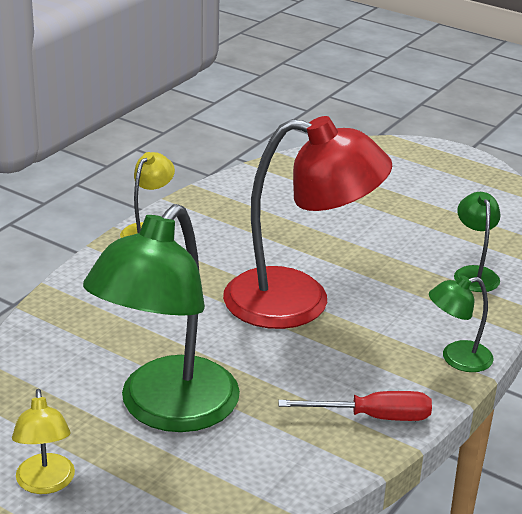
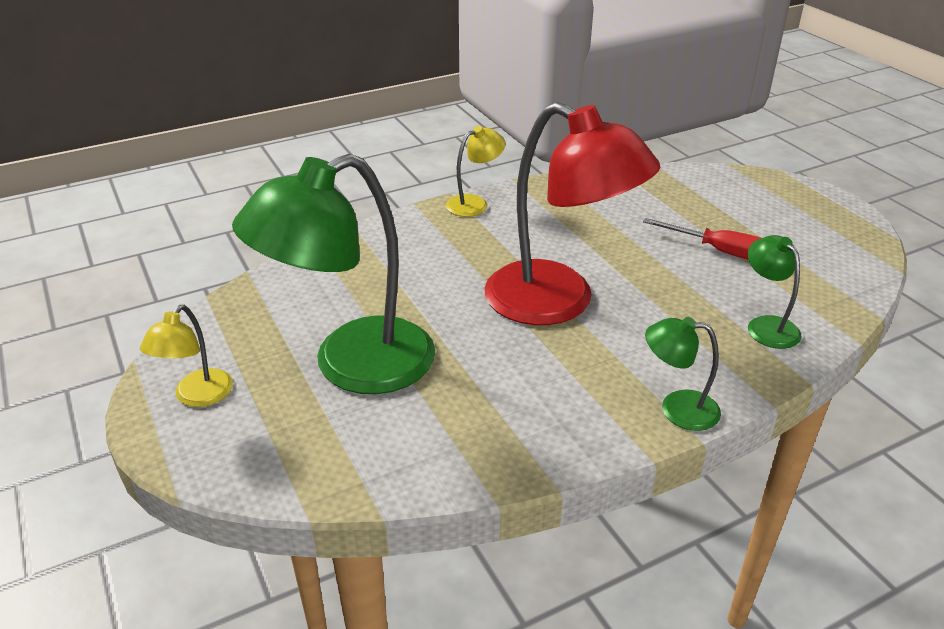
camera: 30 degrees right, 5 degrees up
(373, 417) = (538, 439): red screwdriver -> red screwdriver (719, 251)
(474, 273) = (766, 325): green lamp -> green lamp turned 45 degrees counterclockwise

